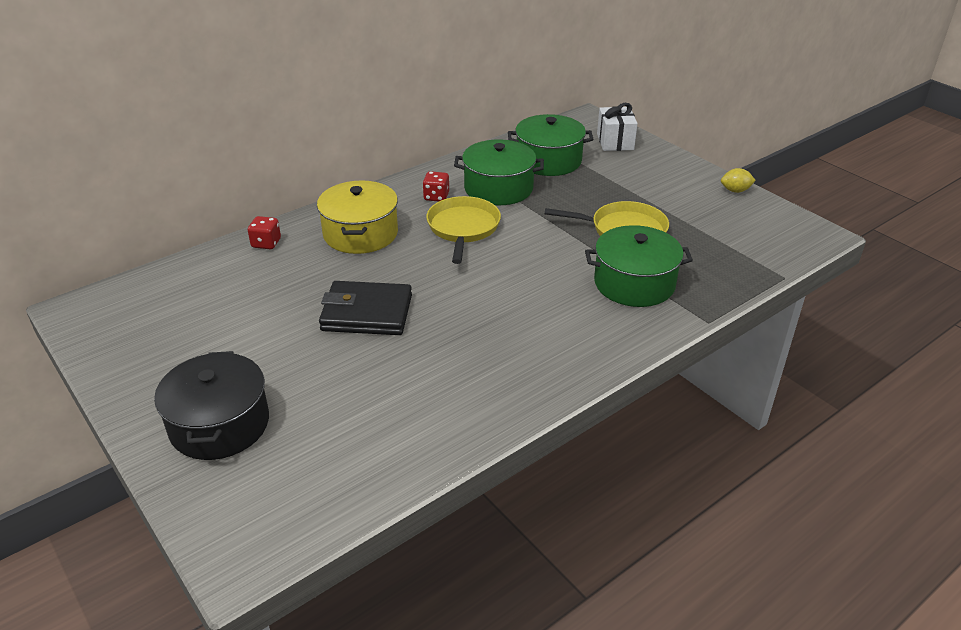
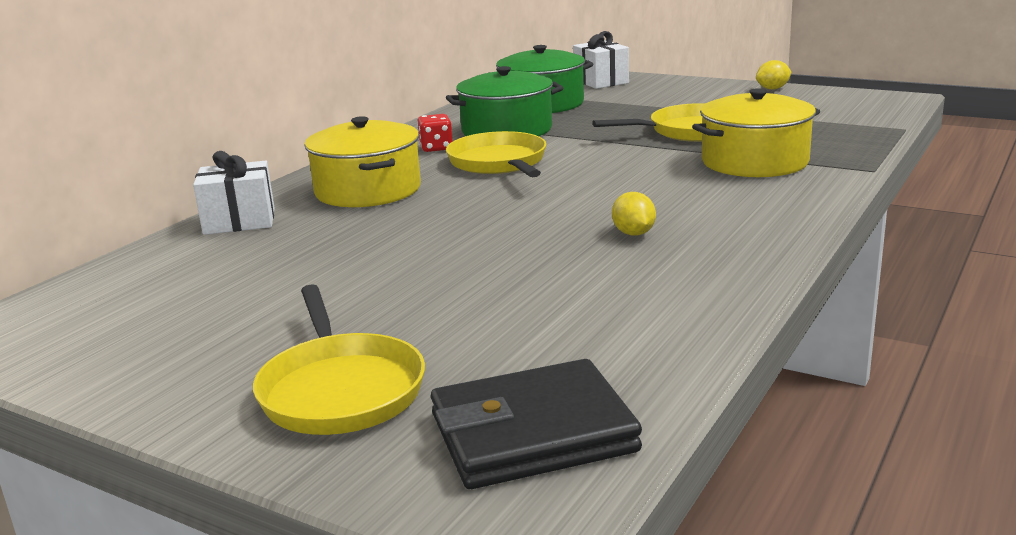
camera: 20 degrees left, 15 degrees down
(219, 424) = (340, 390): black pot -> yellow pan
(266, 243) = (239, 221): red dice -> white gift
(367, 313) = (451, 246): black wallet -> black wallet (532, 433)
(484, 338) = (633, 233): none -> yellow lemon
(634, 283) = (754, 162): green pot -> yellow pot

